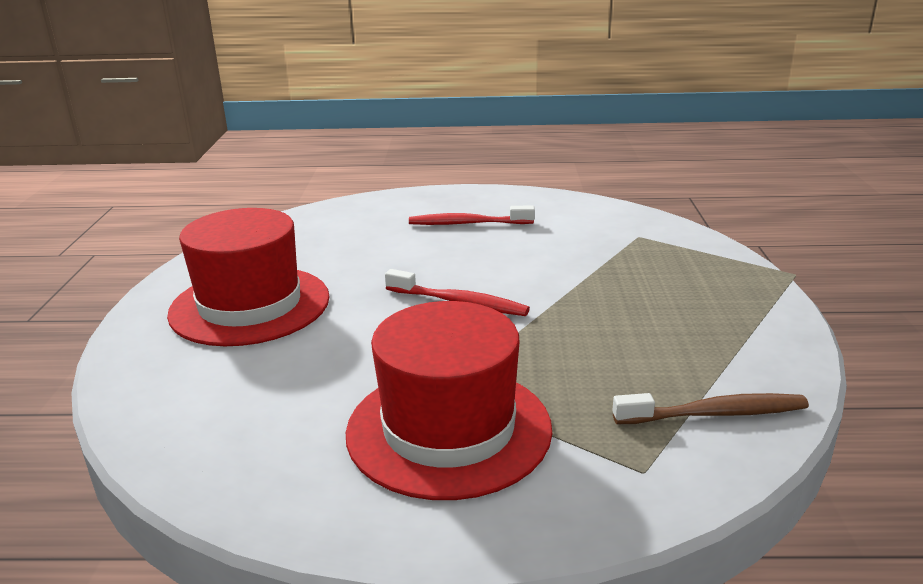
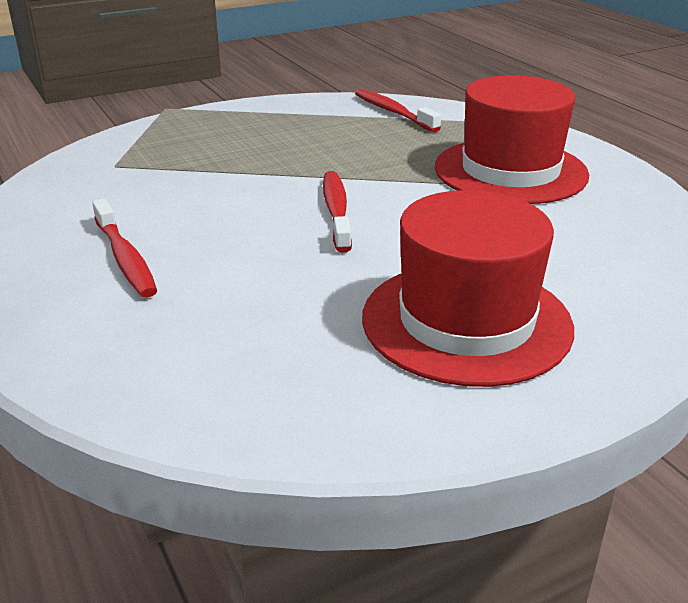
camera: 120 degrees left, 5 degrees up
(715, 414) = (393, 112): brown toothbrush -> red toothbrush

